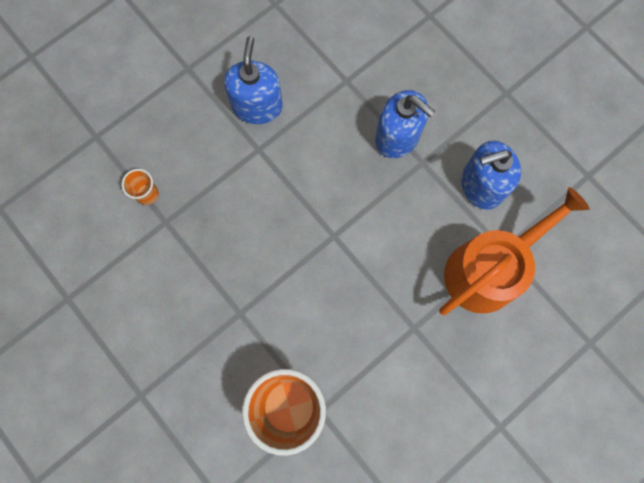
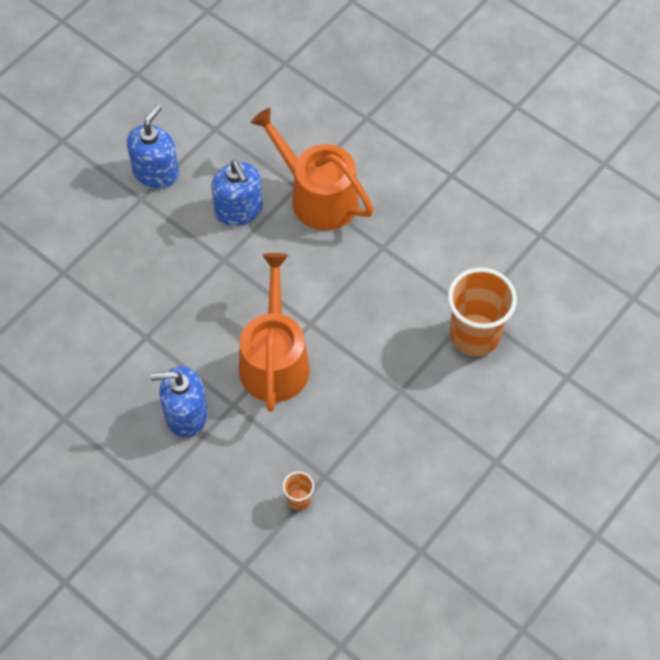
camera: 100 degrees left, 15 degrees down
(299, 194) = (274, 360): none -> orange watering can
(397, 137) = (201, 284): blue soap dispenser -> blue soap dispenser (156, 172)

